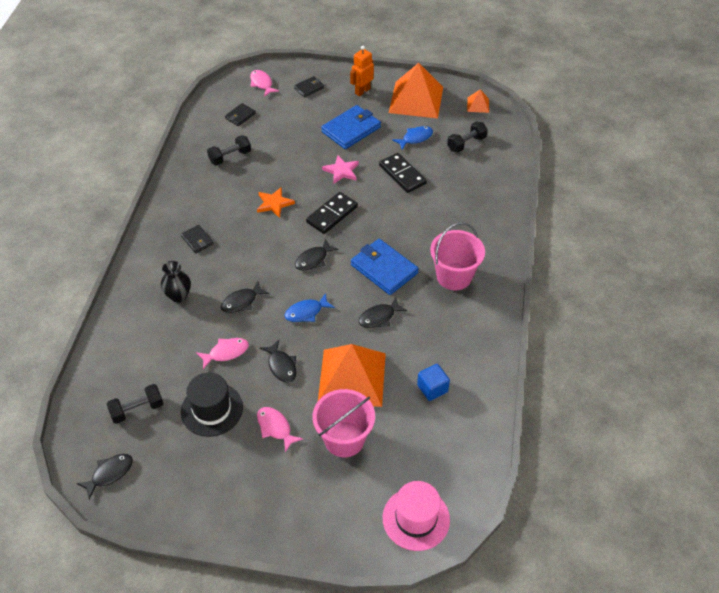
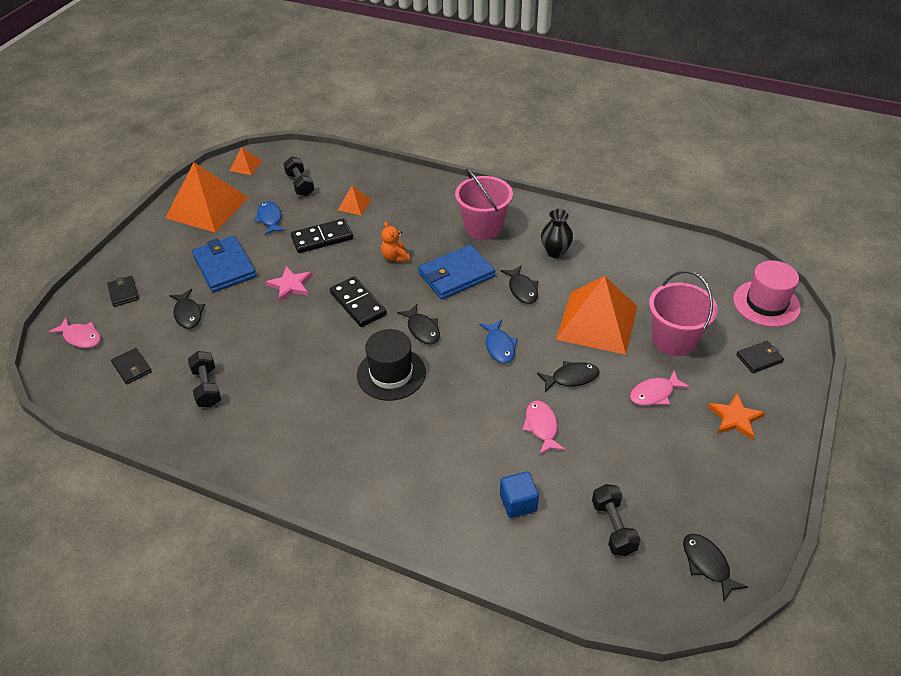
camera: 75 degrees left, 5 degrees down
(178, 296) = (438, 467): black vase -> black vase (555, 252)
(197, 240) = (347, 438): black wallet -> black wallet (759, 358)
(212, 409) = (623, 449): black hat -> black hat (391, 374)
(241, 302) = (467, 403): black fish -> black fish (188, 314)
(262, 83) = (81, 337): pink fish -> pink fish turned 135 degrees counterclockwise
(274, 203) = (316, 353): orange star -> orange star (735, 418)
(362, 91) = (162, 247): orange robot -> none
(394, 225) = (395, 257): none -> orange teddy bear
(432, 388) = (620, 267): blue cube -> blue cube (518, 503)
(453, 183) = (354, 205): none -> orange pyramid

